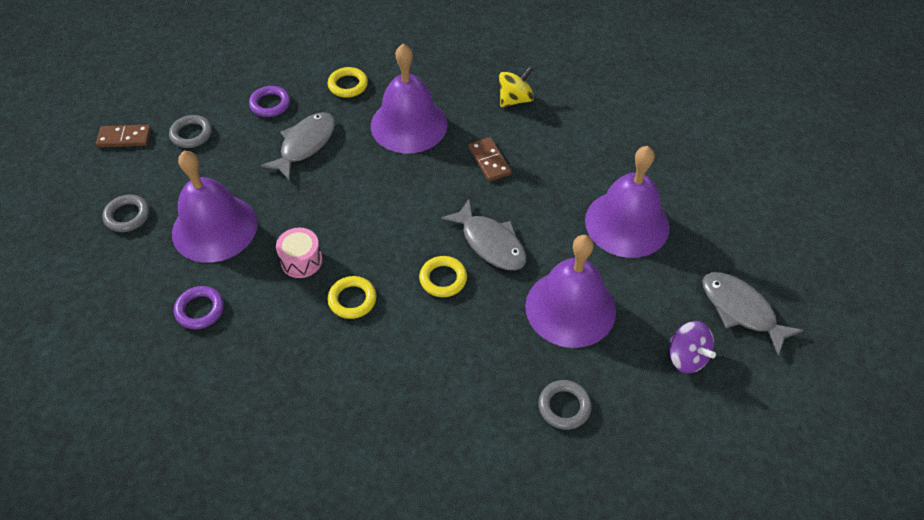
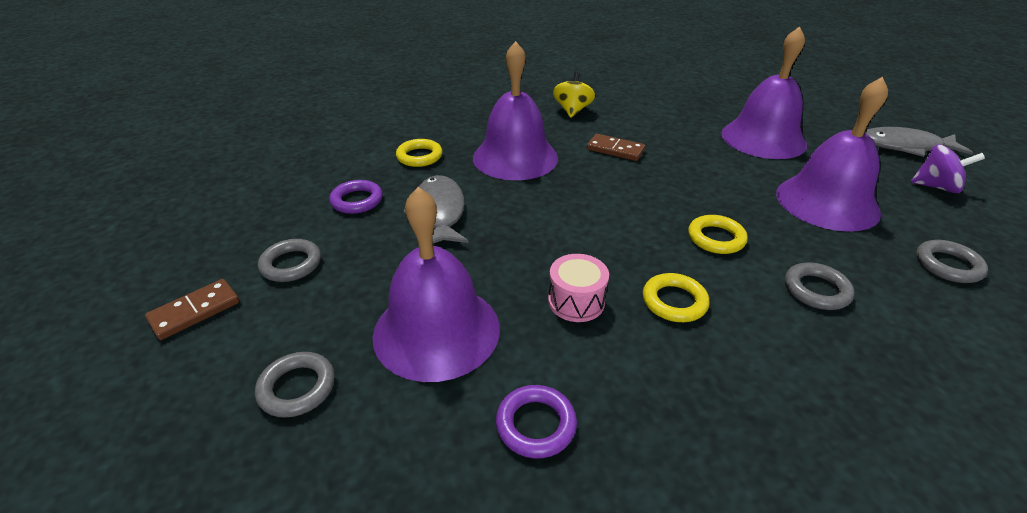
camera: 40 degrees left, 15 degrees down
(445, 355) = (816, 290): none -> grey ring
(490, 243) = (705, 195): grey fish -> none

